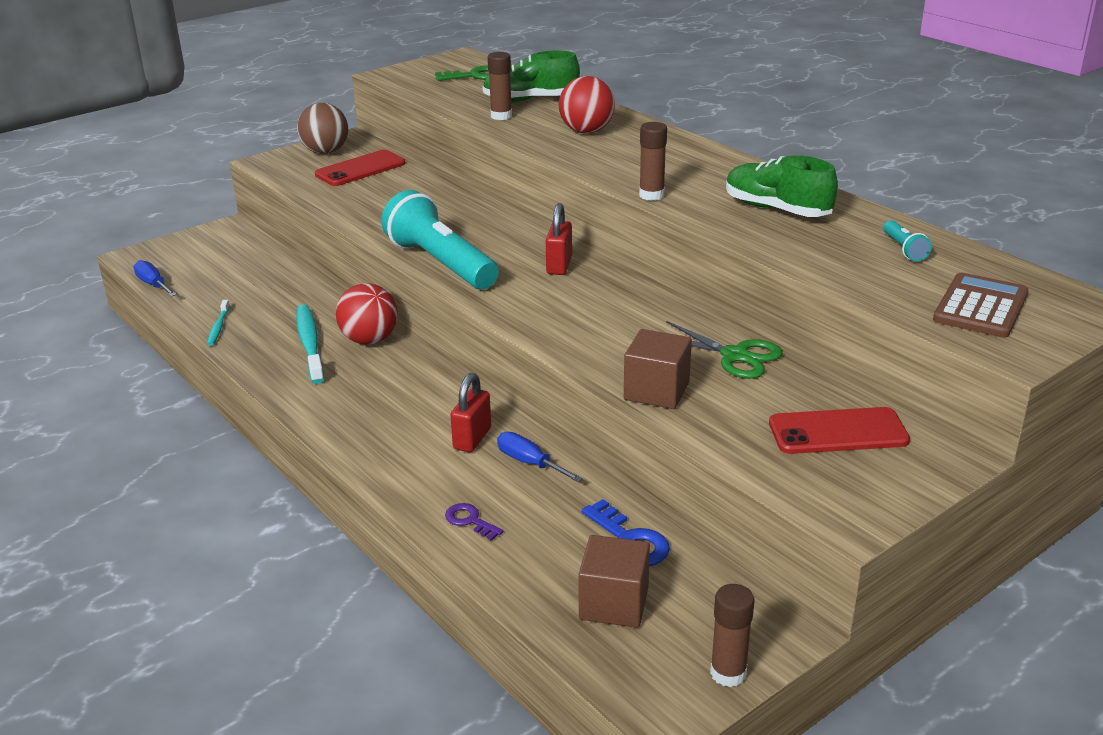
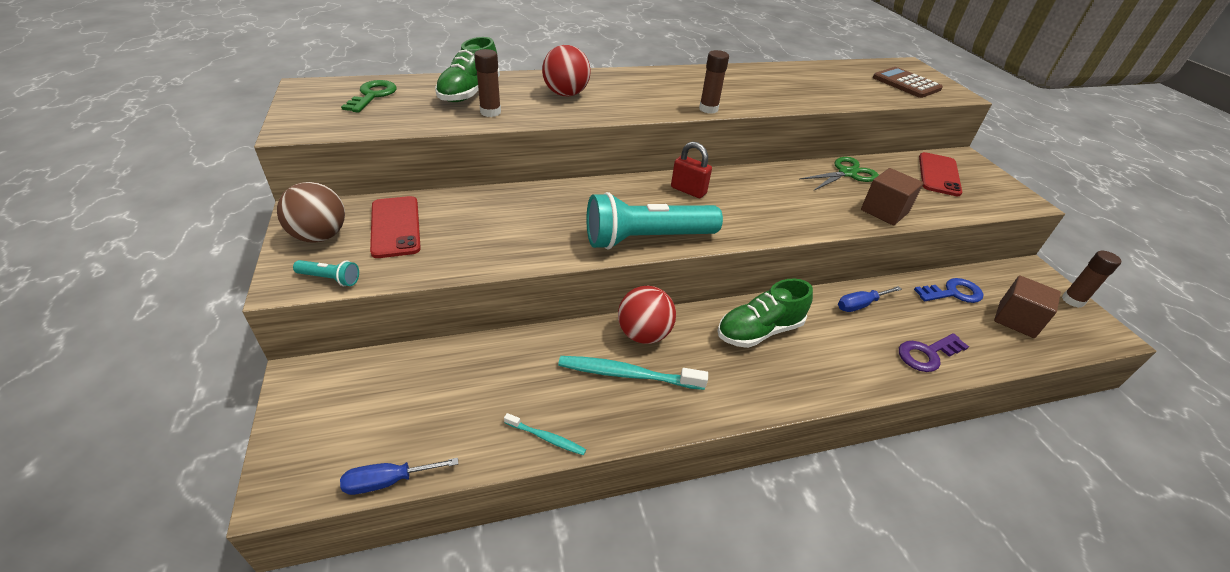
camera: 70 degrees left, 10 degrees up
(470, 521) = (927, 354): purple key -> purple key, size x1.59
(472, 439) = (822, 322): red padlock -> none
(777, 209) = (758, 85): green shoe -> green shoe (759, 331)
(904, 249) = (830, 75): turquoise flashlight -> turquoise flashlight (330, 279)

